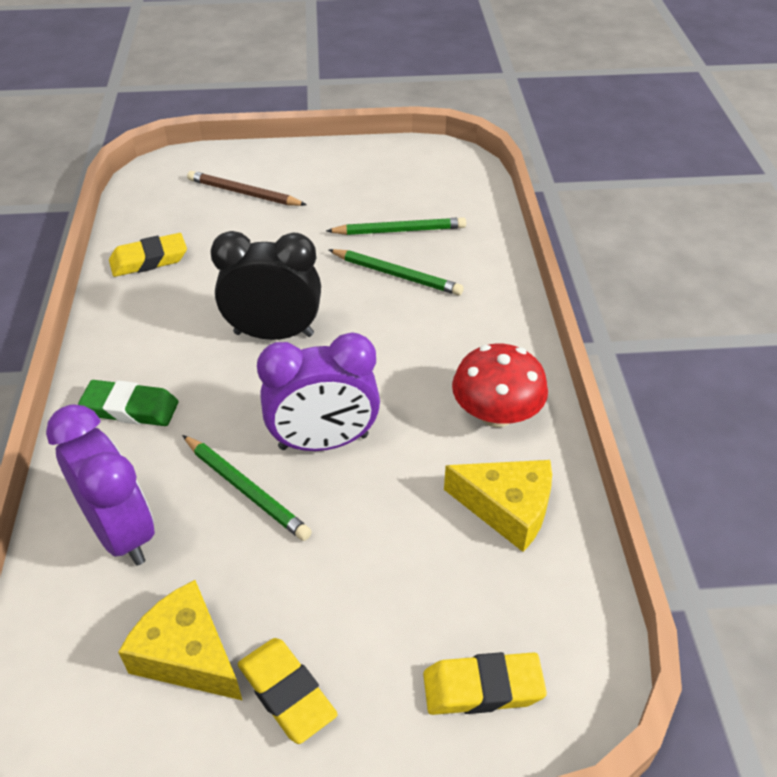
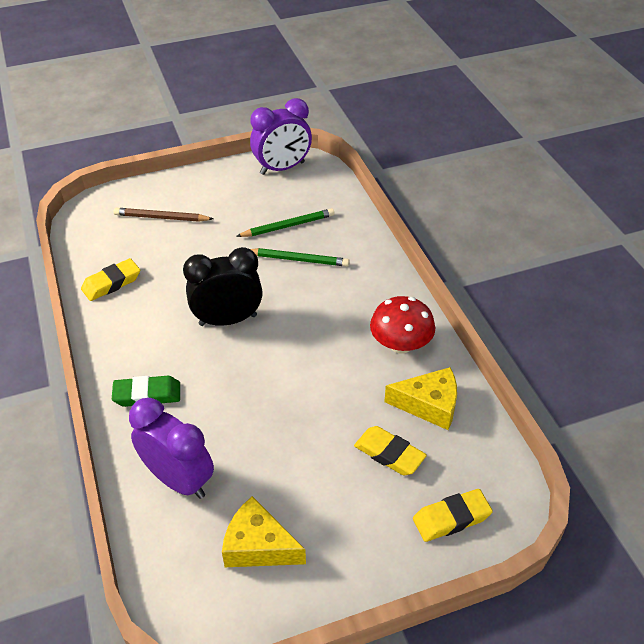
camera: 15 degrees left, 0 degrees up
(246, 490) = (253, 432): green pencil -> none
(287, 693) = (332, 552): yellow eraser -> yellow eraser (389, 454)
(323, 442) = (293, 388): purple clock -> purple clock (282, 168)

